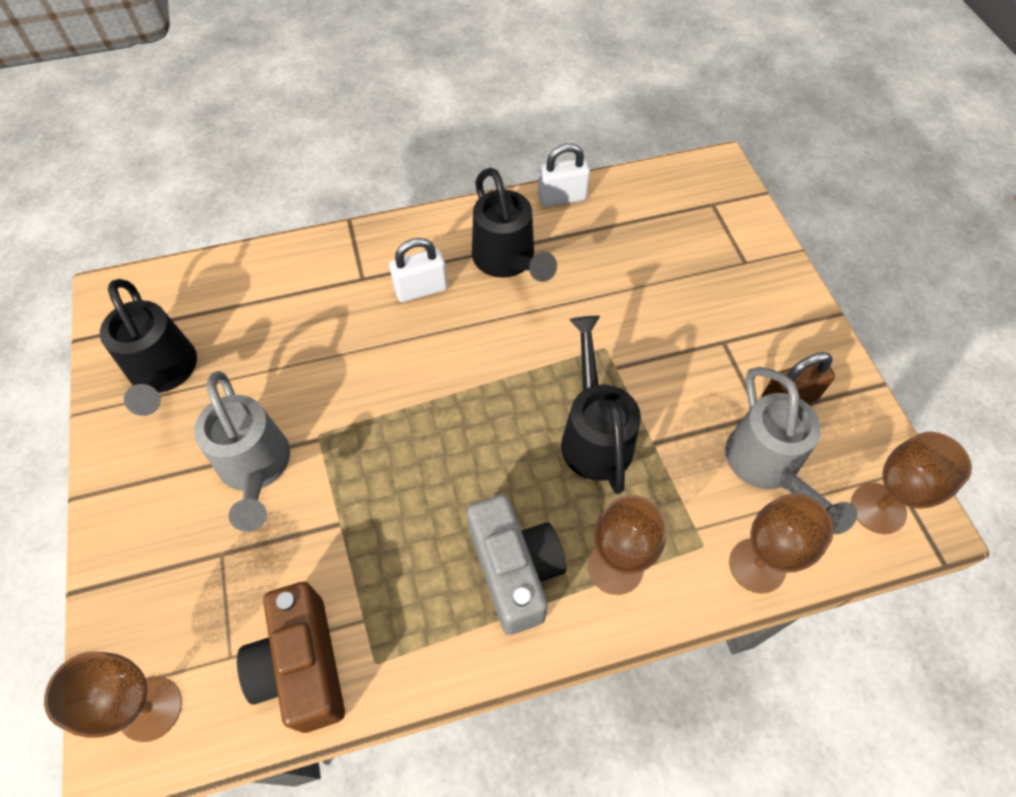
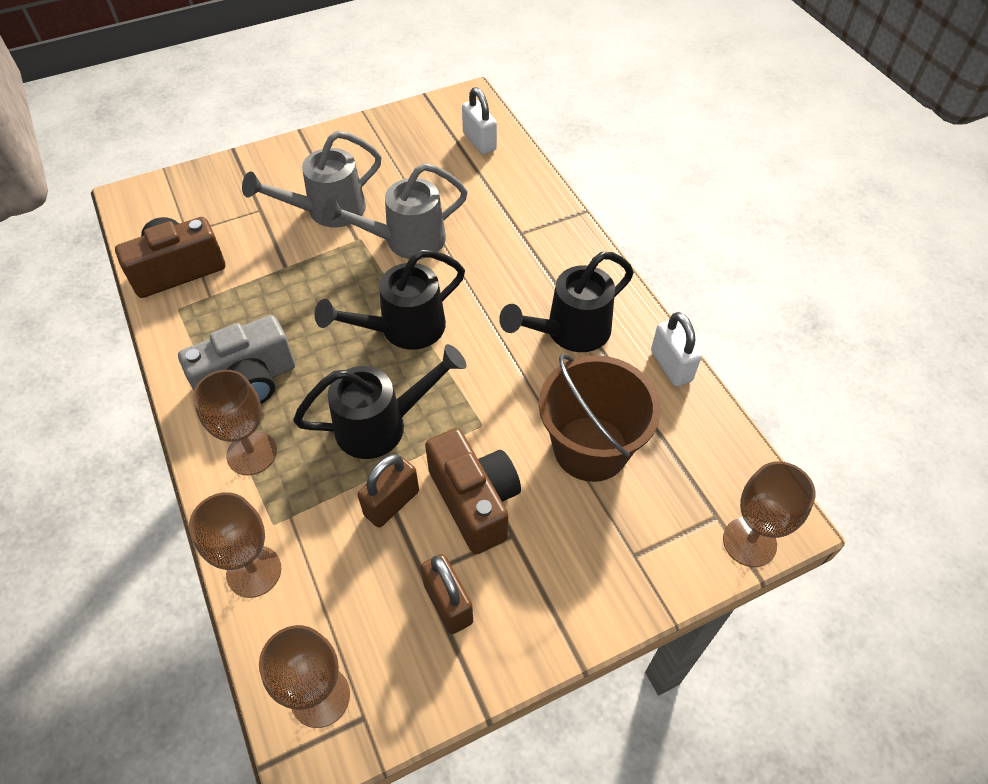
camera: 80 degrees right, 5 degrees down
(150, 708) = (155, 204): brown goblet -> brown goblet (749, 542)
(164, 373) = (402, 143): black watering can -> black watering can (403, 329)
(421, 289) = (518, 274): white padlock -> white padlock (479, 142)
(641, 270) = (590, 448): none -> brown bucket
(686, 433) = (391, 503): none -> brown padlock
(688, 365) = (475, 501): none -> brown camera
(767, 467) = (360, 581): grey watering can -> grey watering can (406, 241)

